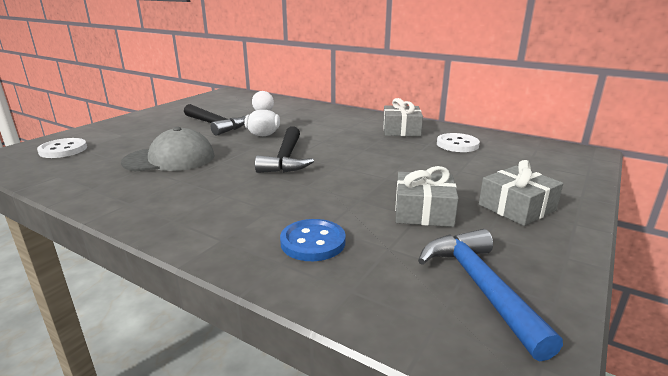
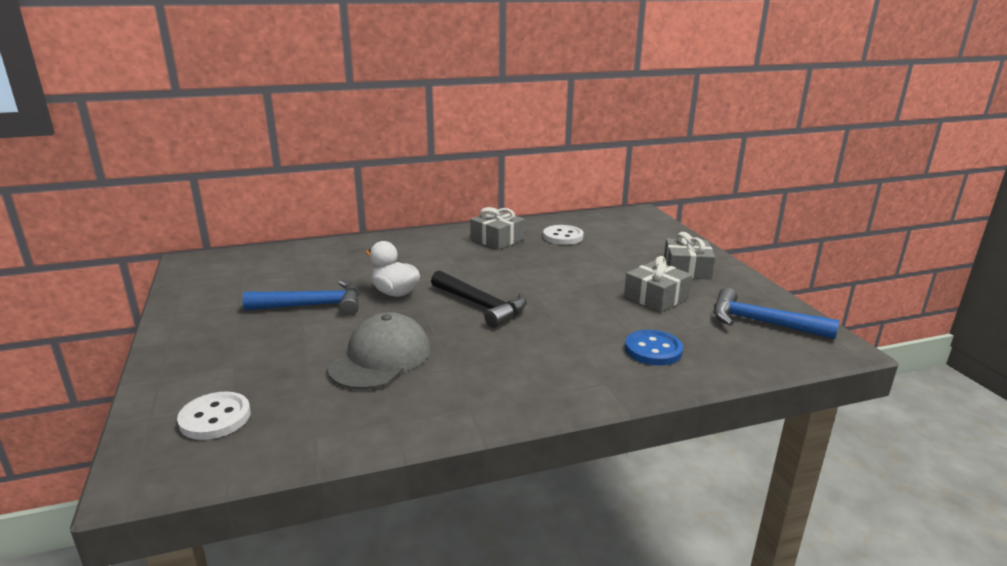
camera: 50 degrees left, 0 degrees up
(215, 125) = (313, 306): black hammer -> blue hammer

